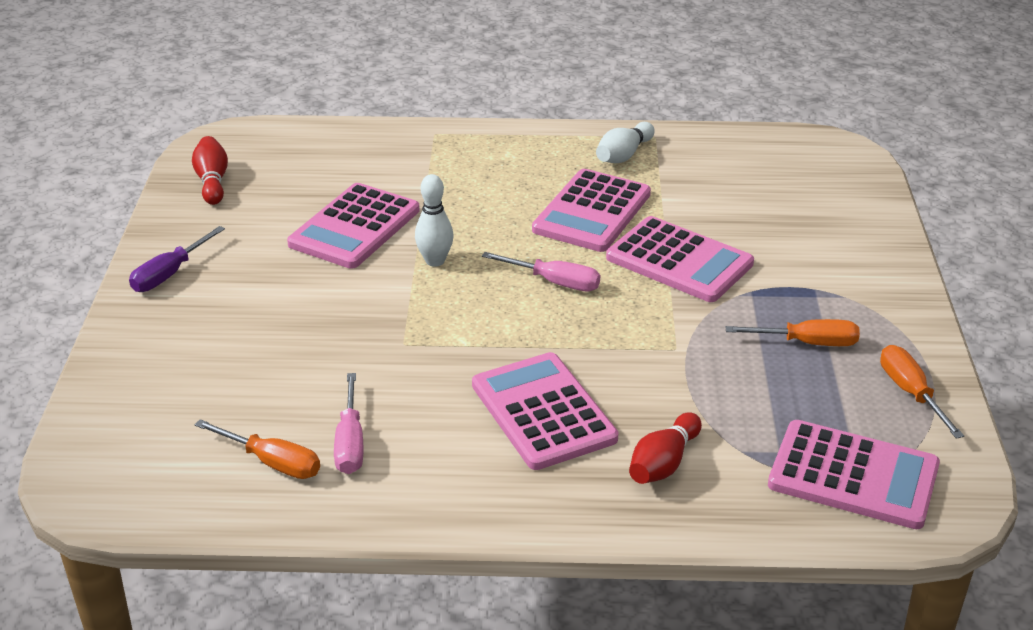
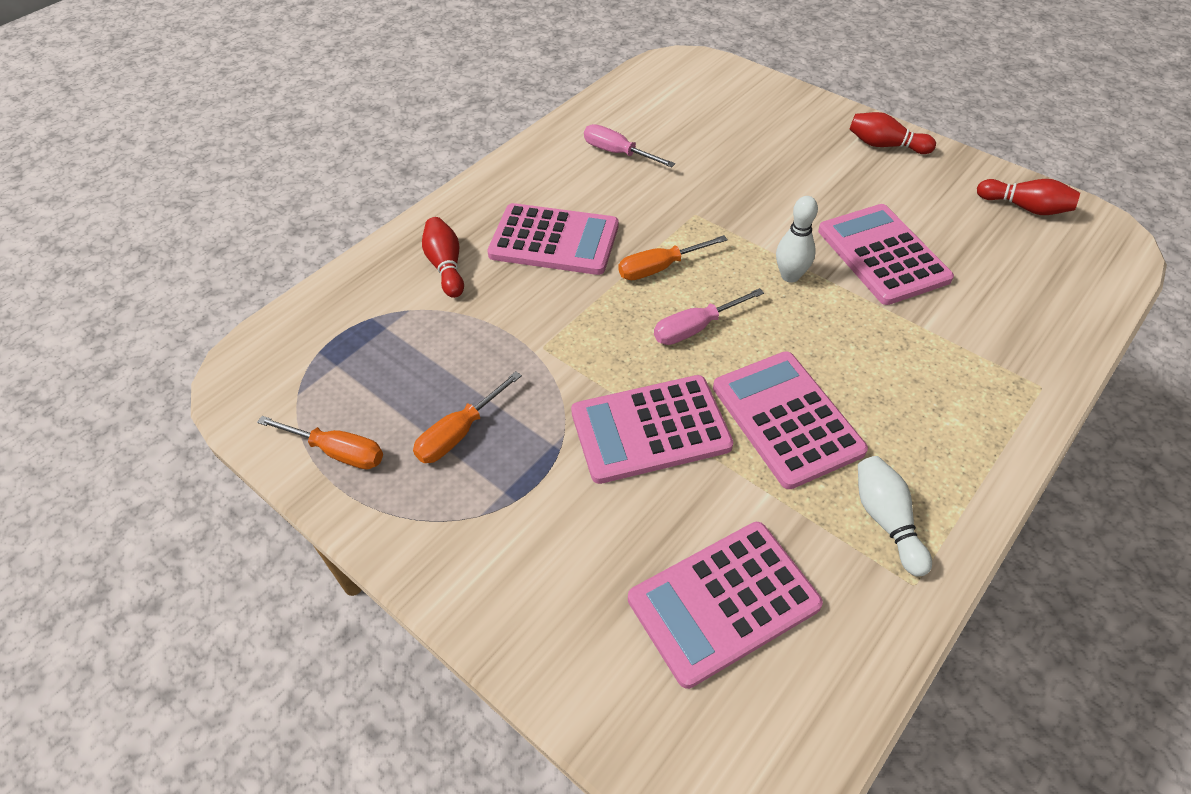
camera: 130 degrees right, 15 degrees up
(169, 274) = (885, 145): purple screwdriver -> red bowling pin
(272, 462) = (632, 121): orange screwdriver -> orange screwdriver (659, 268)
(853, 475) = (322, 348): pink calculator -> pink calculator (723, 602)

